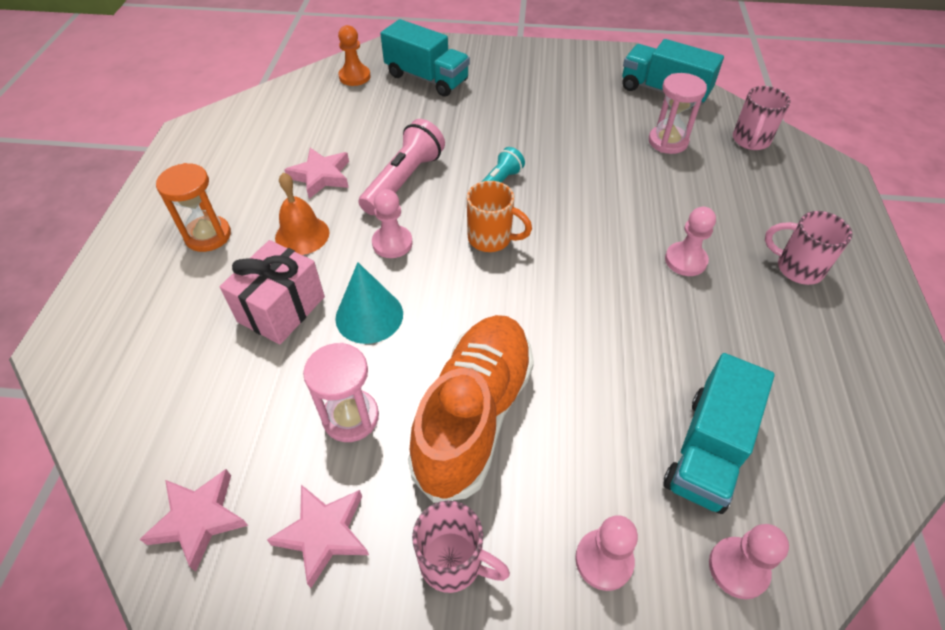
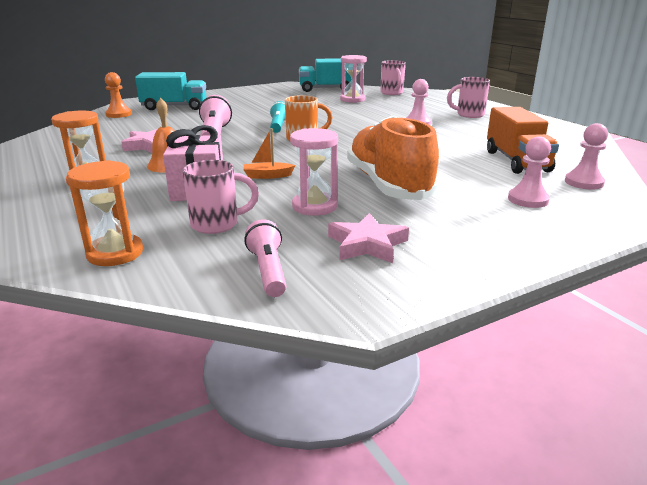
camera: 35 degrees left, 25 degrees down
(120, 400) = (115, 253): none -> orange hourglass
(199, 519) = (268, 270): pink star -> pink flashlight
(369, 316) = (267, 176): turquoise cone -> orange boat
(392, 243) = (242, 153): pink pawn -> none
(453, 562) = (458, 225): pink mug -> pink mug (217, 224)
(708, 450) = (516, 161): turquoise truck -> orange truck

